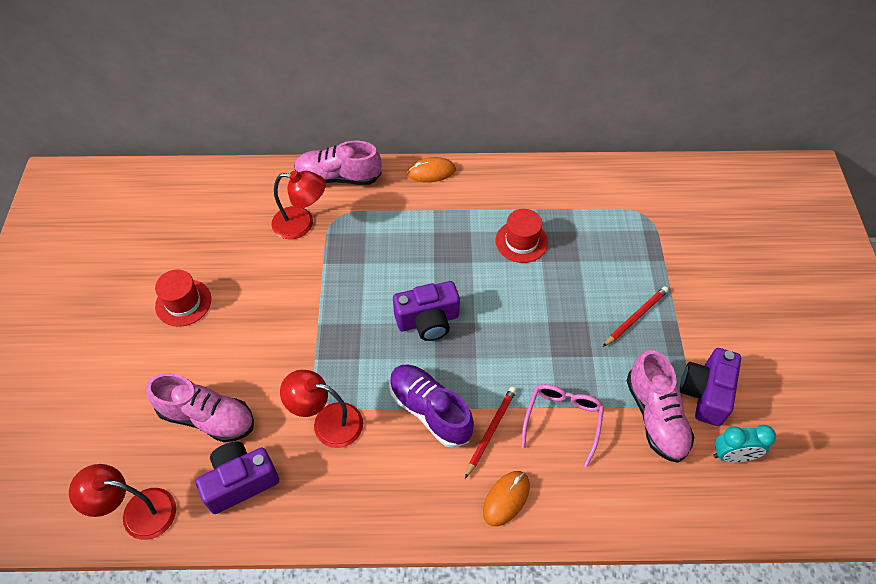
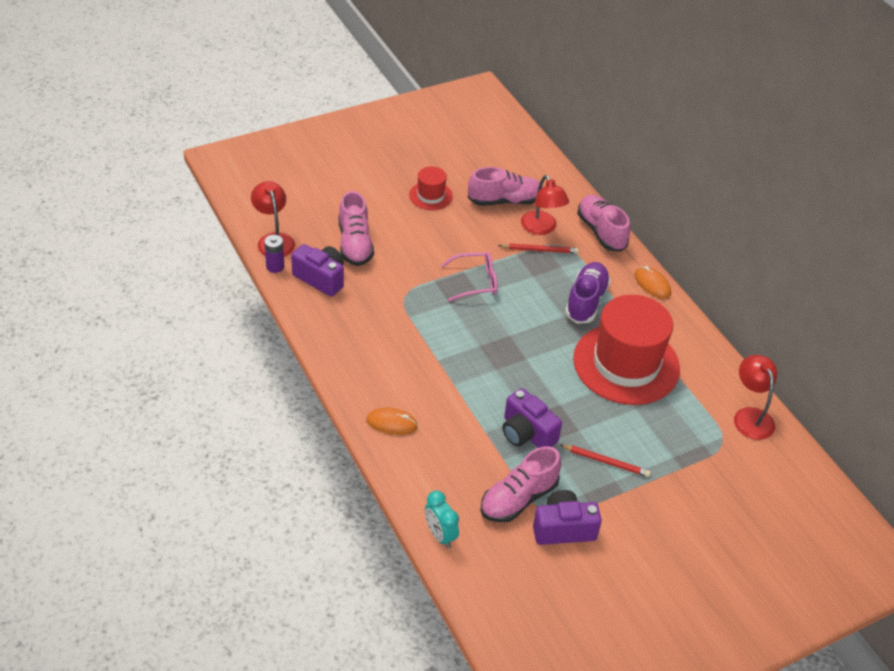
camera: 60 degrees right, 10 degrees down
(186, 530) = (275, 266): none -> purple battery
(240, 237) = (505, 201): none -> pink shoe
(327, 422) = (389, 305): red lamp -> red lamp (750, 416)
(428, 321) = (508, 330): purple camera -> purple camera (526, 433)
(430, 410) = (434, 357): purple shoe -> purple shoe (586, 301)
(490, 431) = (440, 397): red pencil -> red pencil (539, 250)
(521, 241) = (626, 364): red hat -> red hat, size x2.16
(563, 420) = (476, 439): pink glasses -> pink glasses (475, 282)
(732, 455) = (516, 560): turquoise clock -> turquoise clock (440, 535)

